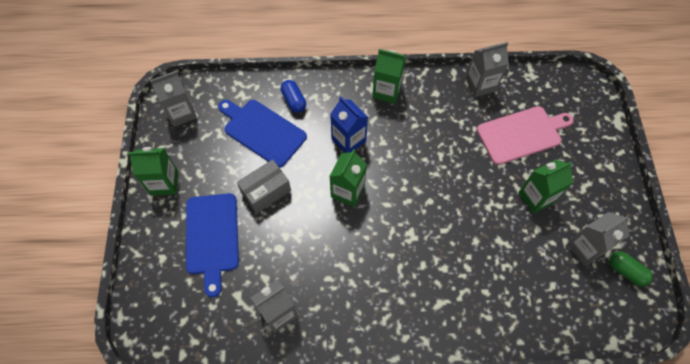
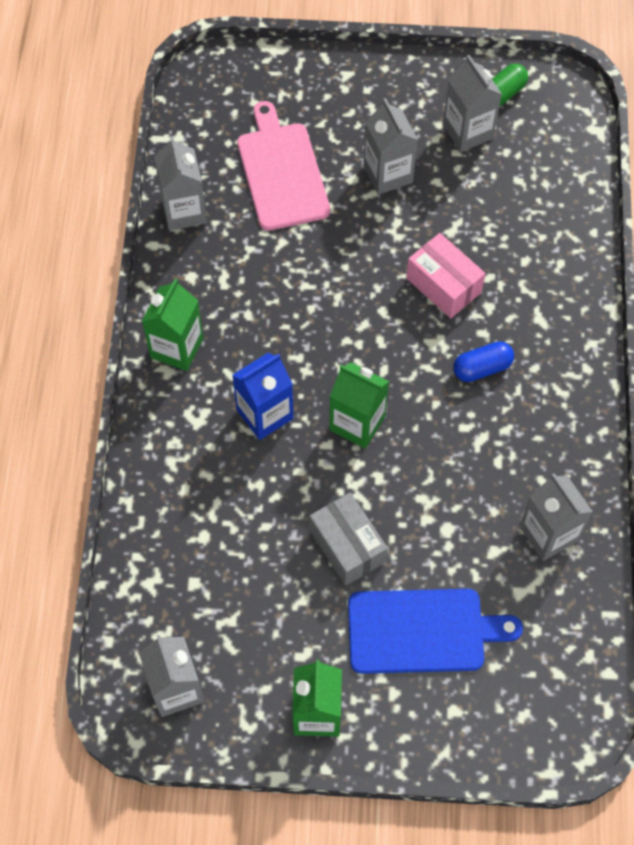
camera: 85 degrees left, 0 degrees up
(262, 131) = (232, 549): blue cutting board -> none
(294, 101) = (176, 495): blue capsule -> blue capsule (482, 368)
(455, 237) = (443, 285): none -> pink box
(536, 197) = (388, 174): green carton -> grey carton

